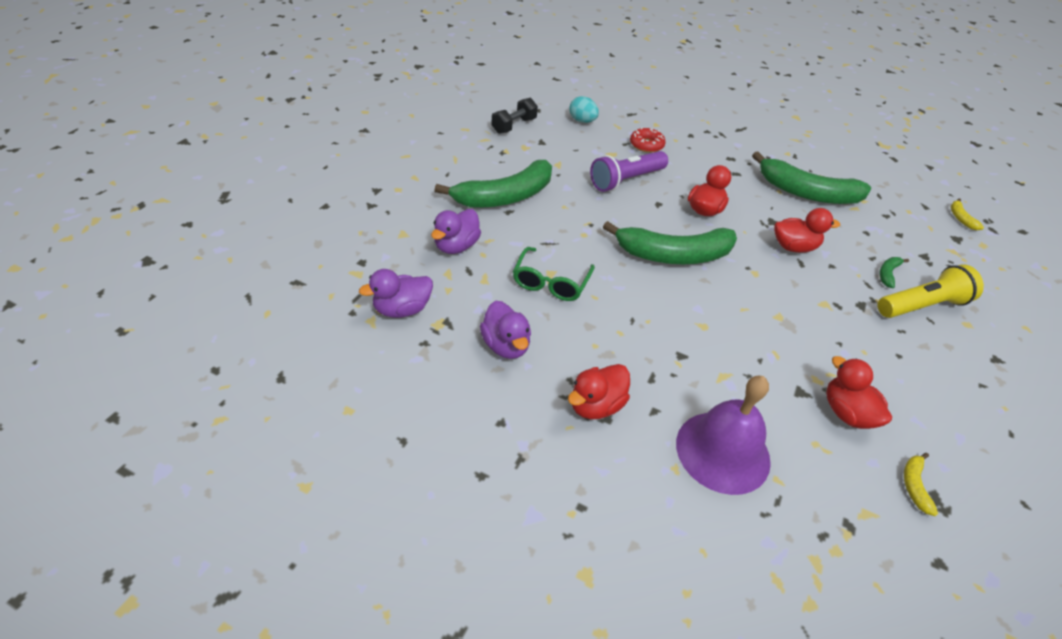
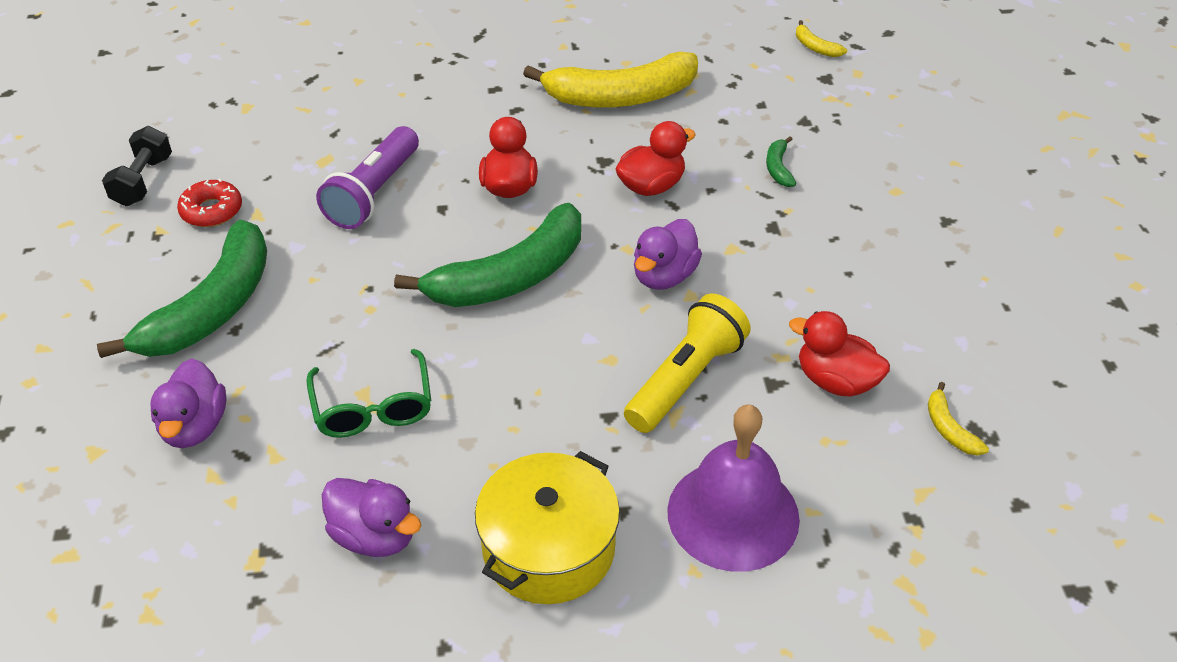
camera: 30 degrees left, 0 degrees up
(402, 309) = (184, 571): purple duck -> purple duck (664, 276)
(582, 121) = (245, 124): turquoise egg -> none
(596, 405) = (548, 548): red duck -> yellow pot
(646, 145) = (366, 121): red donut -> red donut (212, 211)
(806, 193) = (621, 96): green banana -> yellow banana
(922, 306) = (837, 192): yellow flashlight -> yellow flashlight (685, 379)

